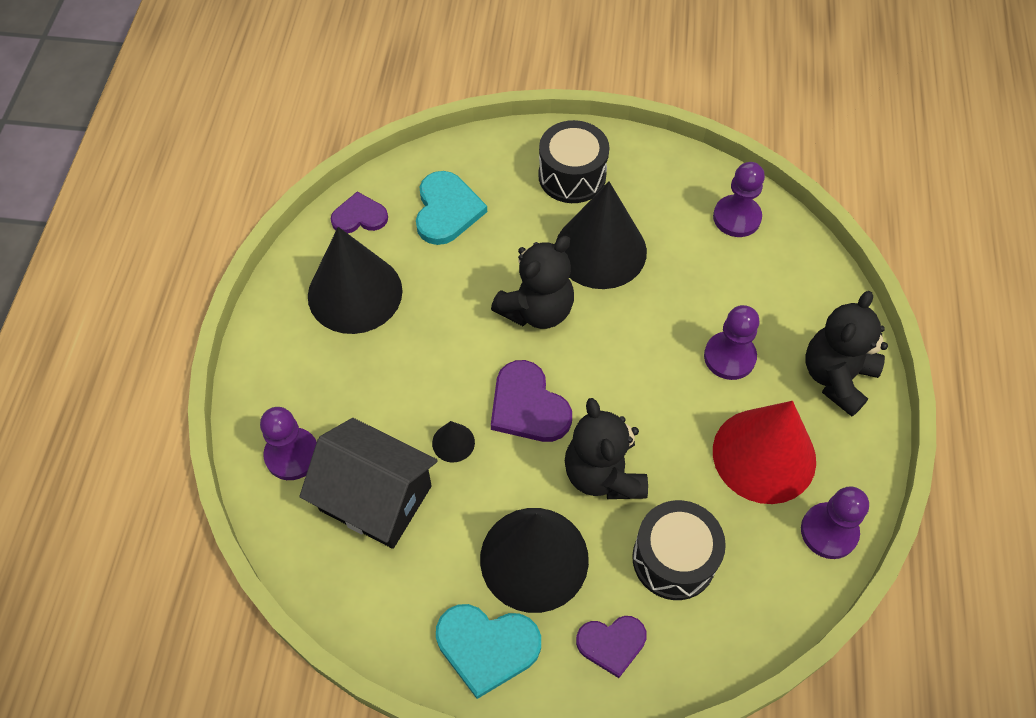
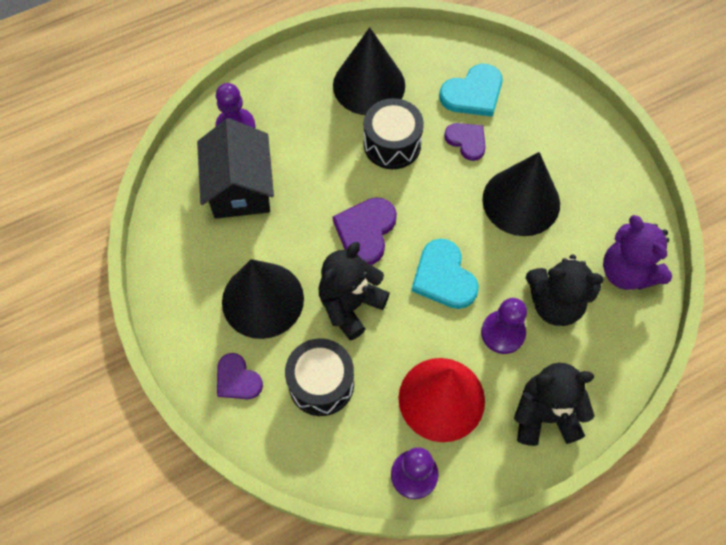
camera: 55 degrees right, 5 degrees up
(359, 216) = (426, 50): purple heart -> purple heart (466, 141)
(453, 442) = (307, 205): black cone -> none
(487, 647) = (188, 308): turquoise heart -> turquoise heart (444, 277)
(537, 310) = (441, 192): black teddy bear -> black teddy bear (555, 304)
(572, 176) = (567, 147): black drum -> black drum (392, 144)
(736, 217) = (627, 272): purple pawn -> purple teddy bear

